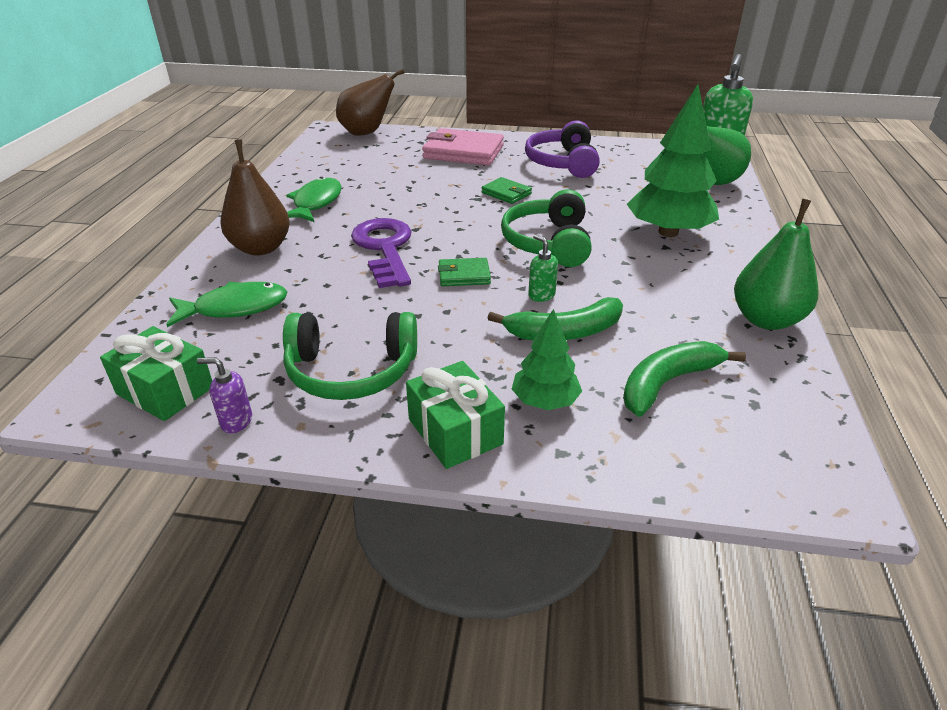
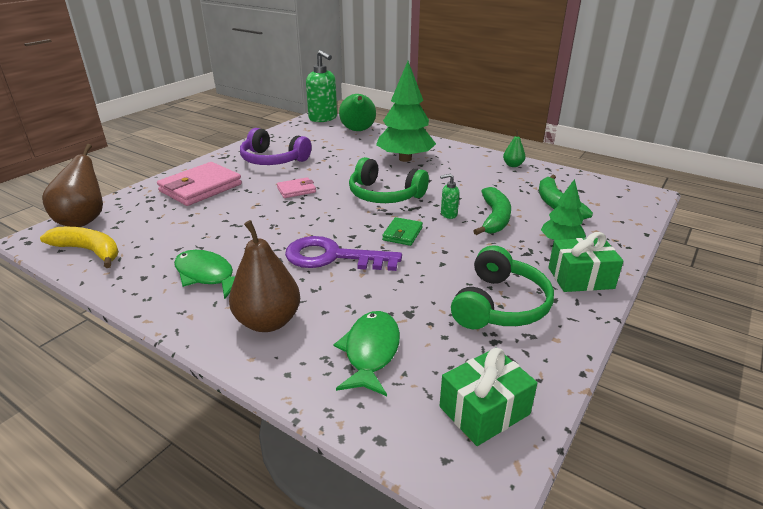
camera: 65 degrees left, 5 degrees down
(236, 421) = (542, 371): purple soap dispenser -> none
(323, 151) = (89, 251): none -> yellow banana
(506, 193) = (296, 190): green wallet -> pink wallet
(766, 320) = (513, 165): green pear -> green pear, size x0.51

